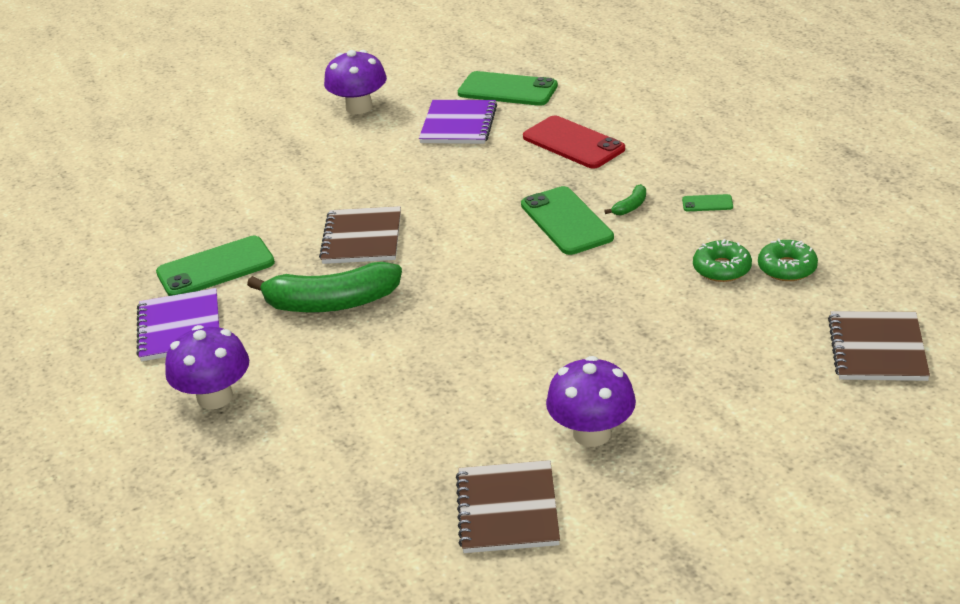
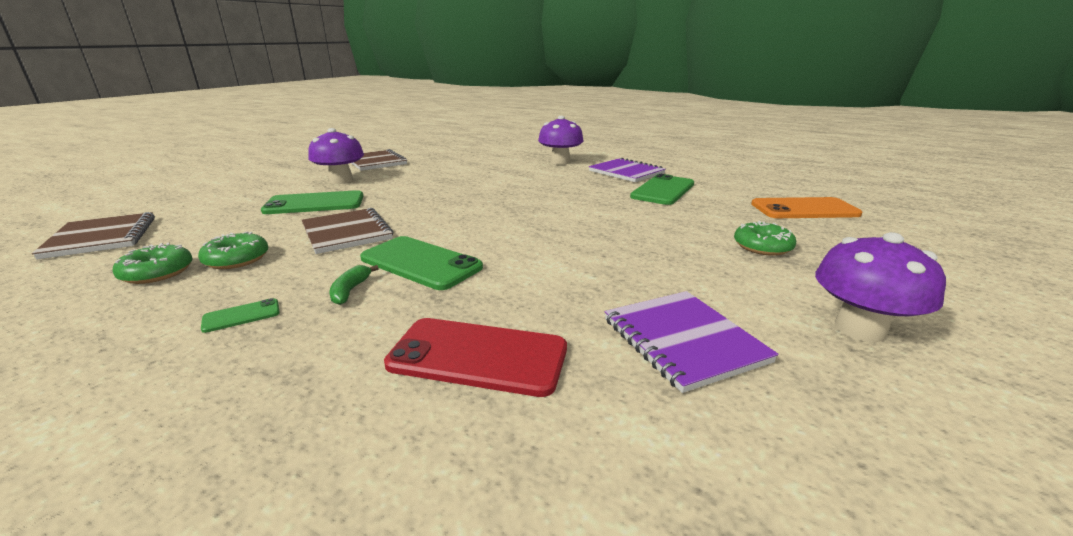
camera: 145 degrees right, 10 degrees down
(155, 196) = (804, 209): none -> orange phone
(288, 167) = (762, 247): none -> green donut
(331, 303) = (558, 191): green banana -> none
(362, 238) = (595, 218): brown notebook -> brown notebook (347, 232)
(507, 90) = (717, 448): green phone -> green phone (315, 204)

